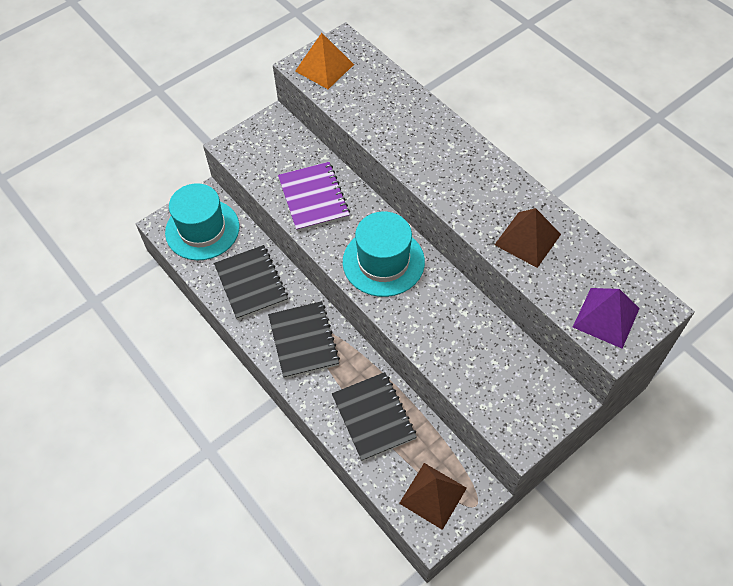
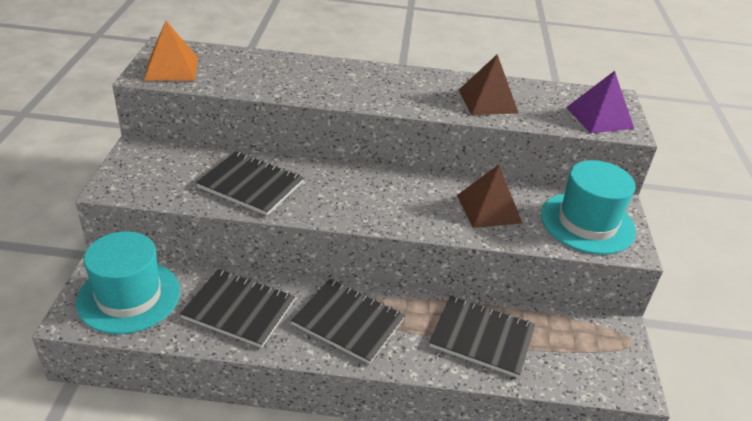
camera: 50 degrees left, 20 degrees down
(313, 198) = (250, 185): purple notebook -> black notebook
(383, 262) = (373, 196): turquoise hat -> turquoise hat (587, 223)
(433, 495) = (598, 359): brown pyramid -> brown pyramid (488, 209)

